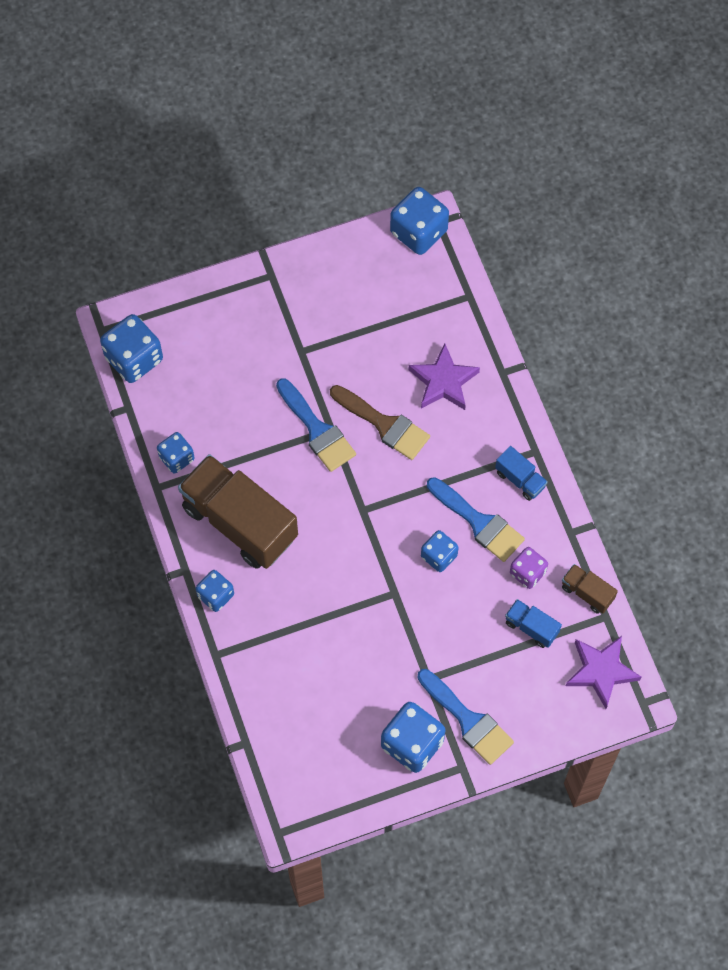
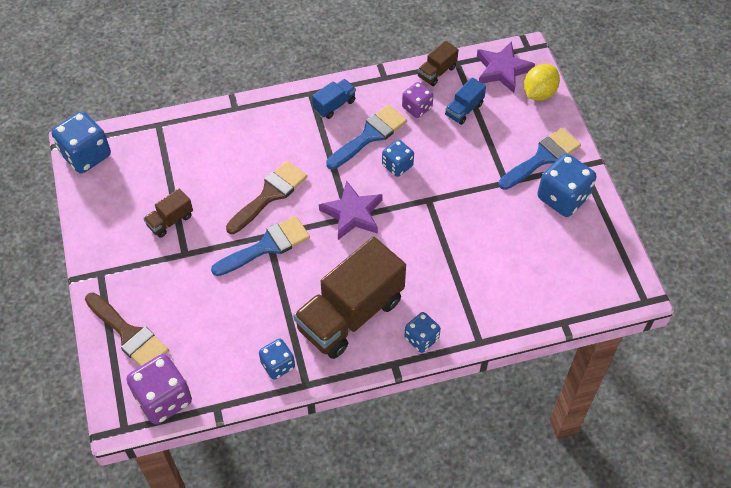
camera: 85 degrees left, 10 degrees down
(134, 359) = (163, 399): blue dice -> purple dice
(202, 315) = (129, 334): none -> brown brush
(341, 330) = (170, 221): none -> brown truck
(443, 381) = (236, 149): purple star -> purple star (352, 214)
(569, 716) = (539, 93): none -> yellow lemon

